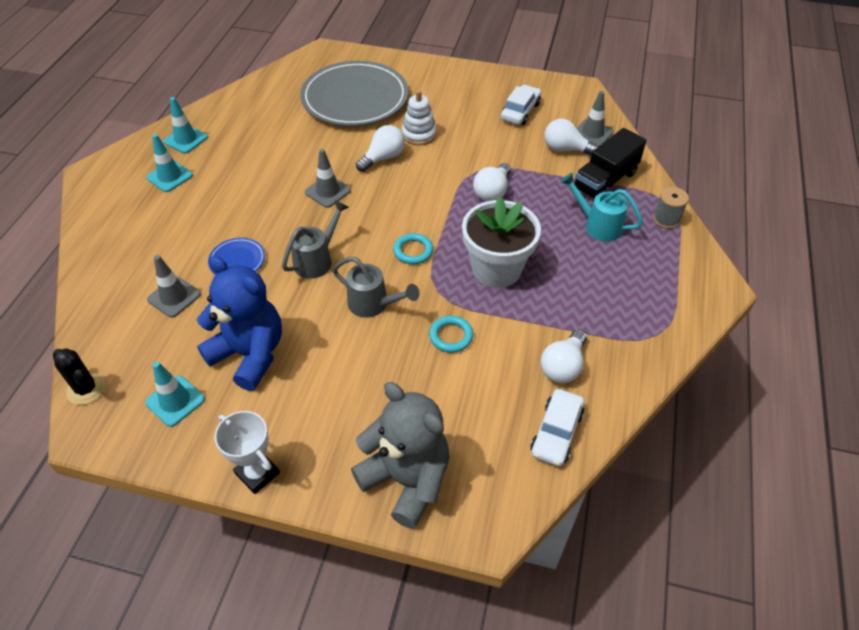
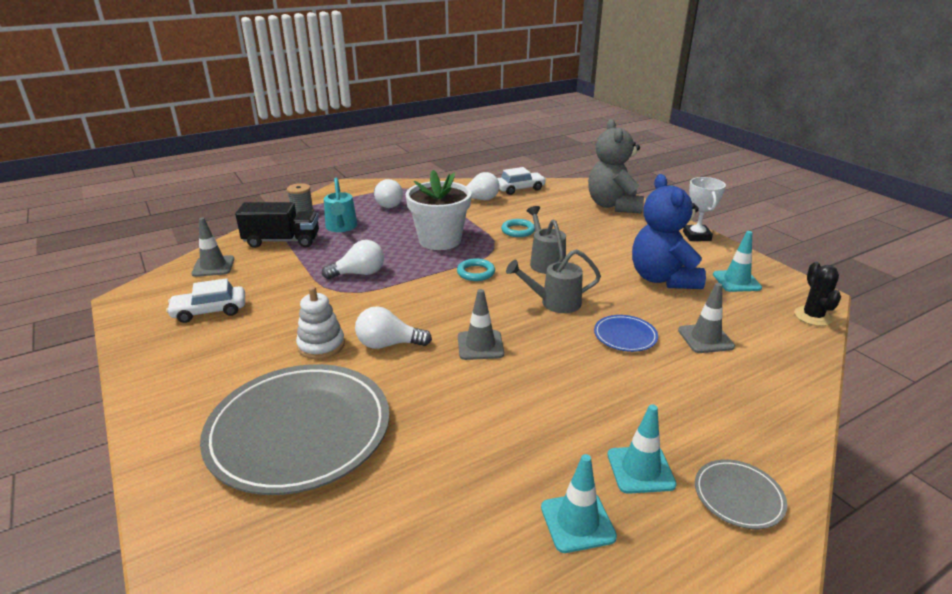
camera: 135 degrees left, 20 degrees down
(112, 192) = (738, 496): none -> grey plate
(566, 149) = (255, 268): white light bulb -> white light bulb (387, 204)

